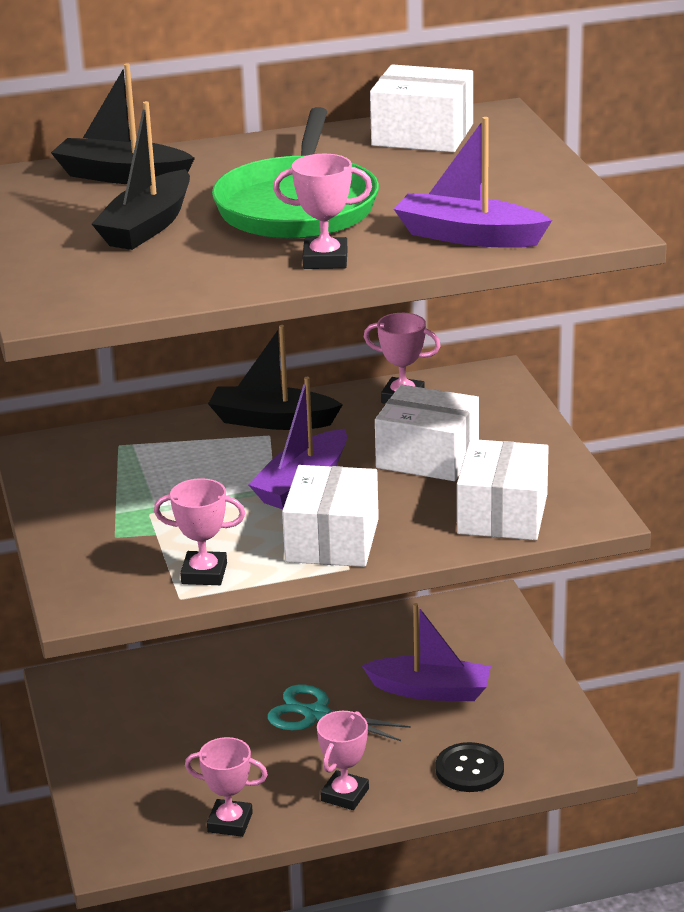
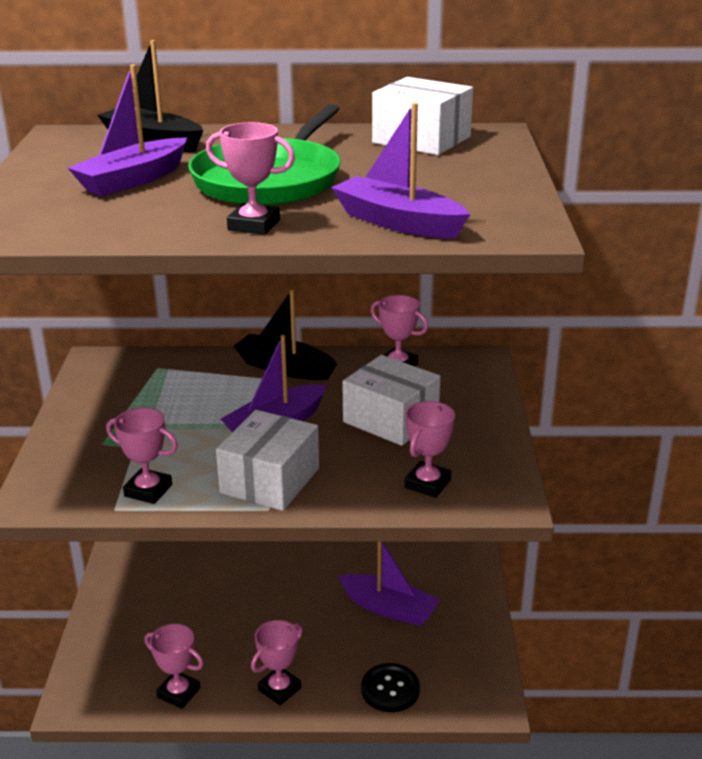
camera: 15 degrees right, 0 degrees up
(148, 226) = (133, 180): black boat -> purple boat
(316, 714) = (291, 610): turquoise scissors -> none
(503, 514) = (427, 484): white box -> pink trophy

